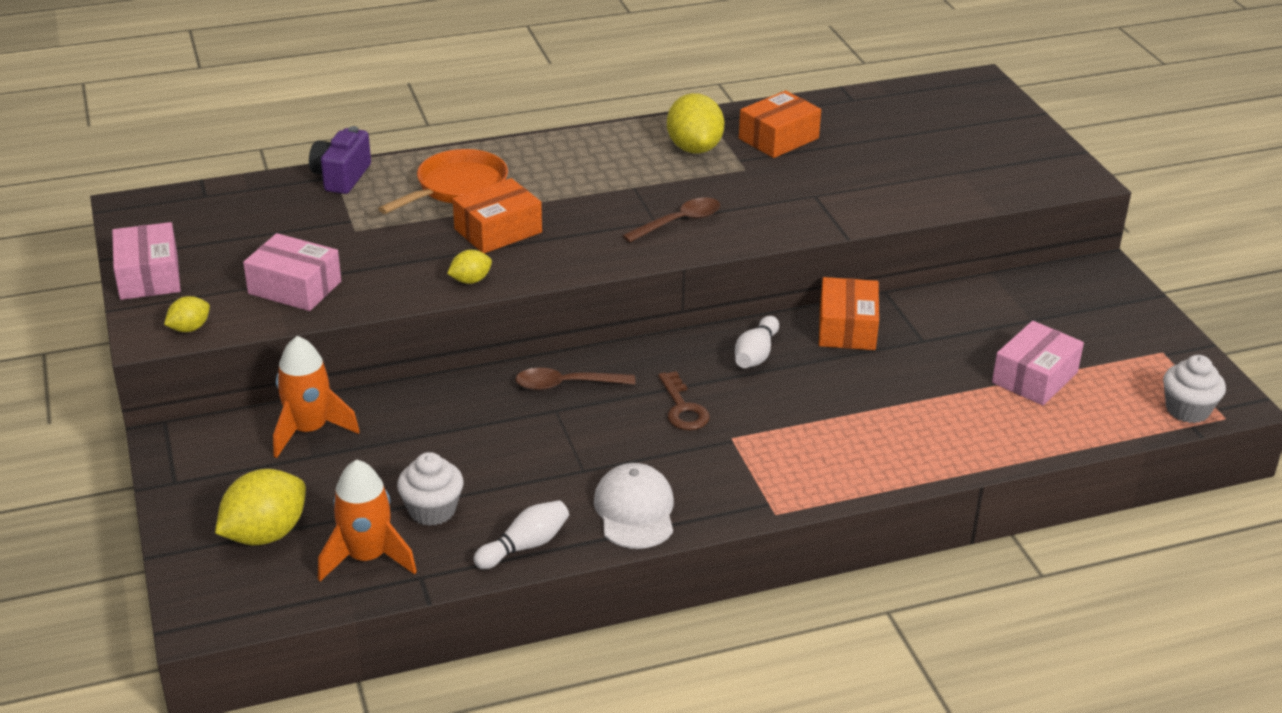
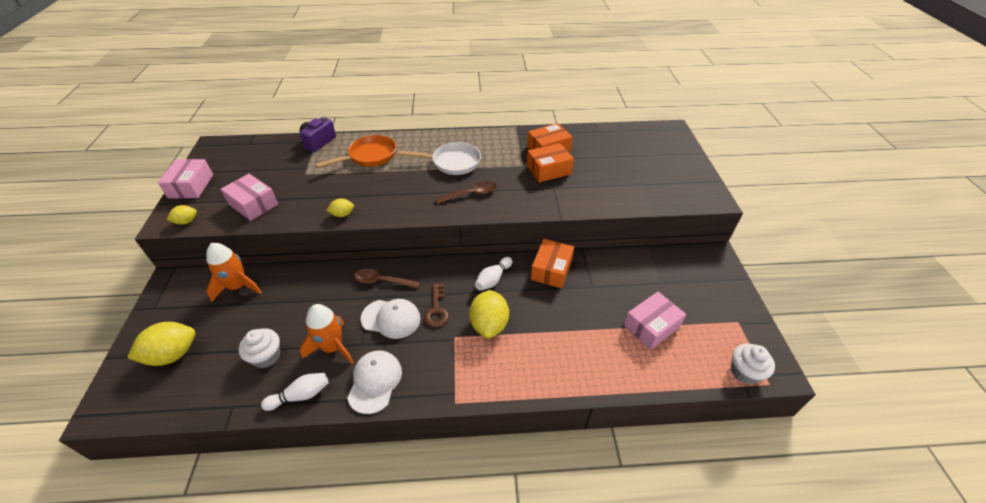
camera: 15 degrees right, 10 degrees up
(367, 557) = (213, 384): orange rocket -> orange rocket (333, 347)
(498, 231) = (374, 185): orange box -> orange box (549, 170)
(612, 431) = (391, 318): none -> white cap
(618, 179) = (452, 162): none -> white pan
(694, 148) = (501, 149): yellow lemon -> yellow lemon (489, 324)

